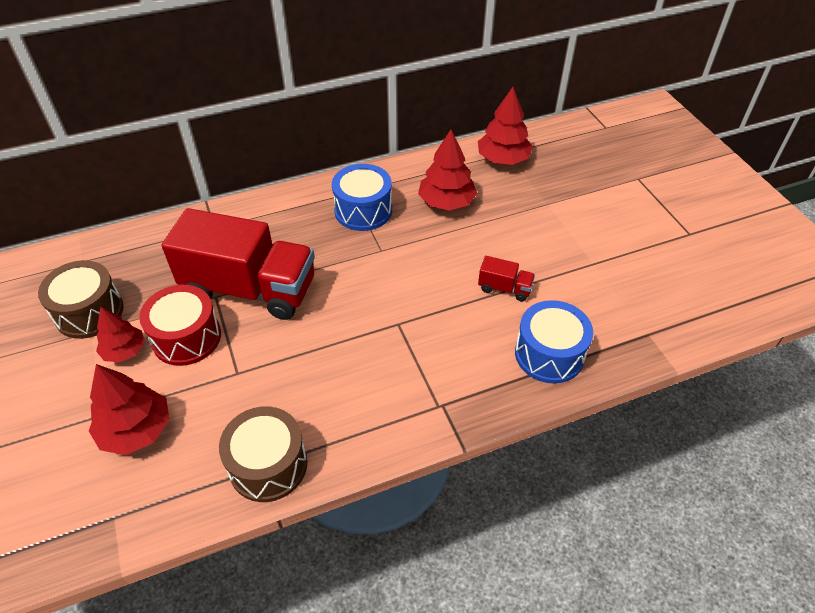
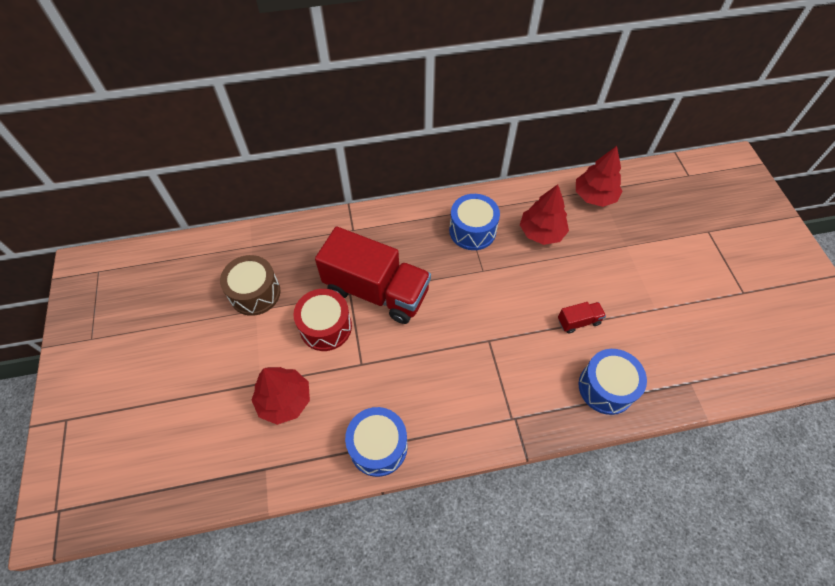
camera: 10 degrees right, 10 degrees up
(124, 351) = (279, 331): red tree -> none
(268, 465) = (378, 446): brown drum -> blue drum
(504, 288) = (578, 321): red truck -> red truck turned 45 degrees counterclockwise

